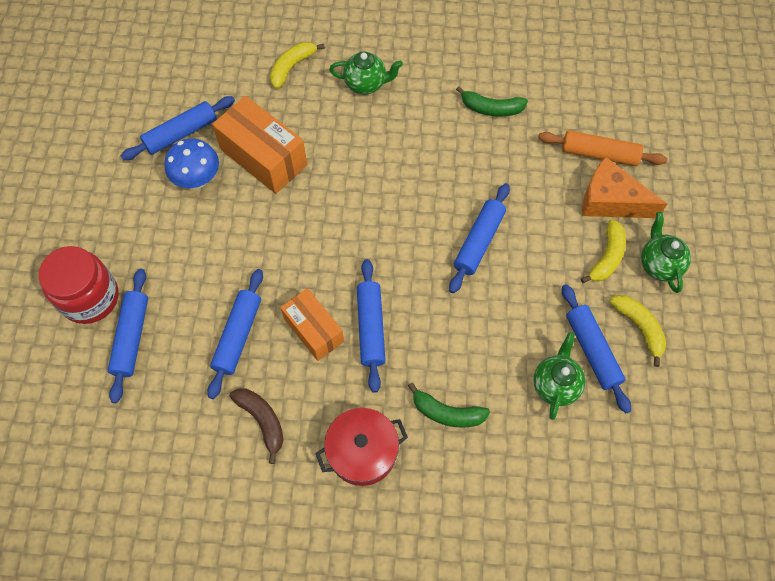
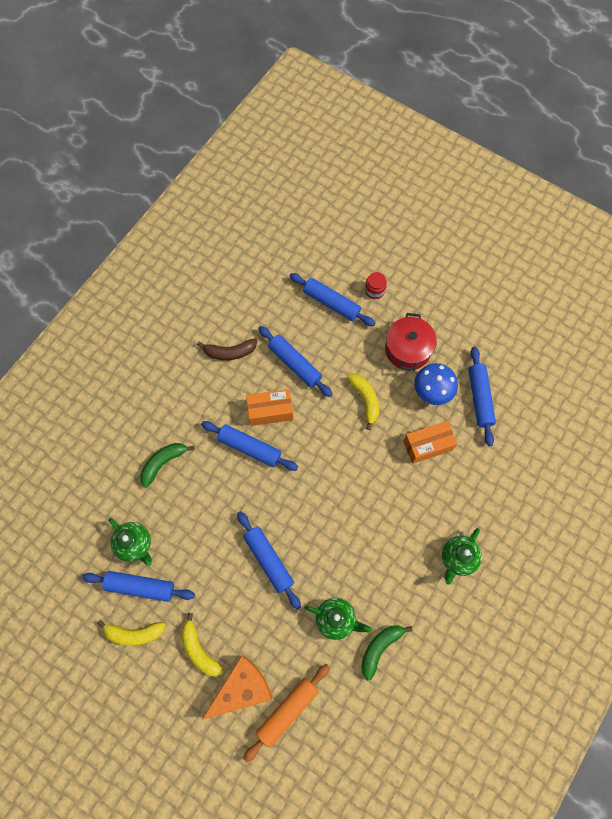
camera: 120 degrees right, 5 degrees up
(90, 297) = (374, 290): red jar -> red jar, size x0.47
(263, 157) = (427, 445): orange box -> orange box, size x0.66
(292, 67) = (504, 509): yellow banana -> yellow banana (365, 400)
(362, 452) = (173, 399): red pot -> red pot (408, 349)
(659, 264) = (169, 687): green teapot -> green teapot (336, 619)

